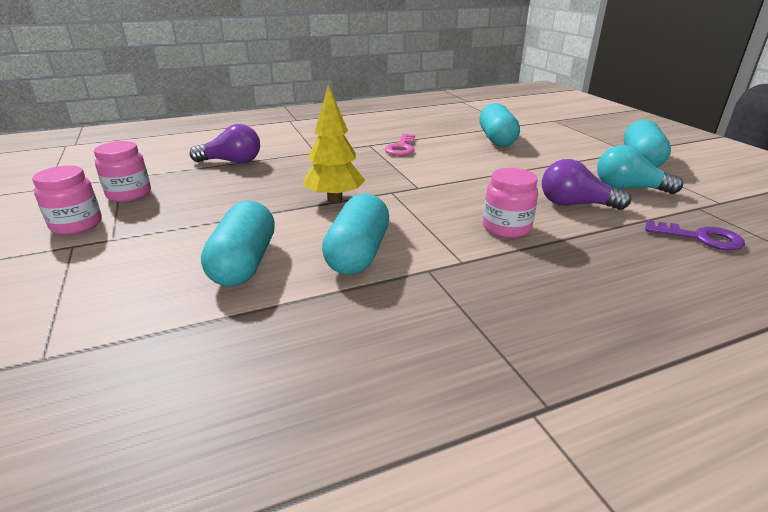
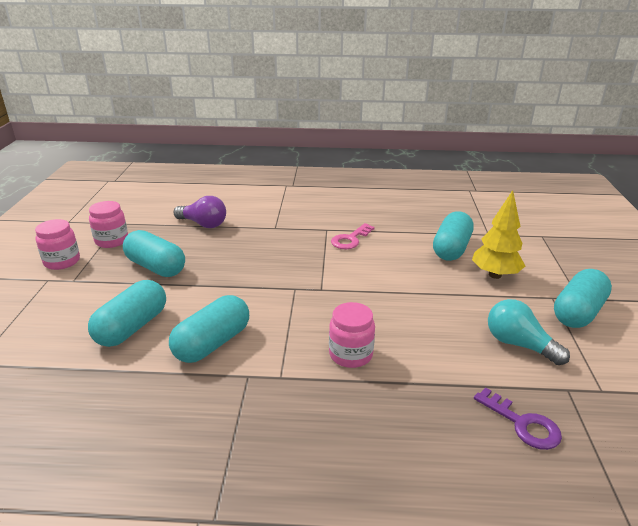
camera: 25 degrees right, 0 degrees up
(214, 205) = (156, 267): none -> turquoise capsule
(335, 199) = (244, 284): yellow tree -> yellow tree (495, 275)
(575, 204) = (441, 348): purple light bulb -> none

